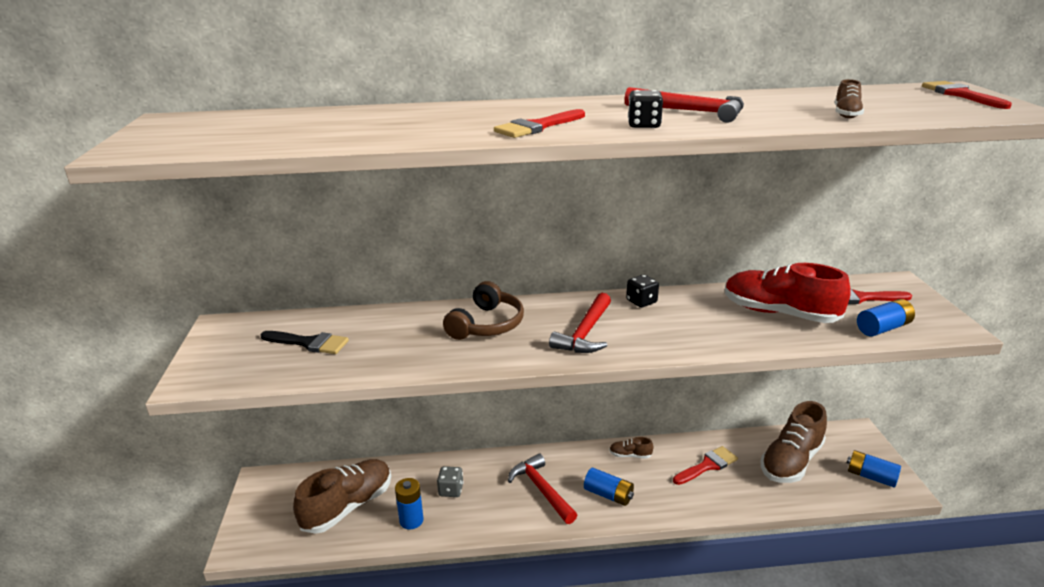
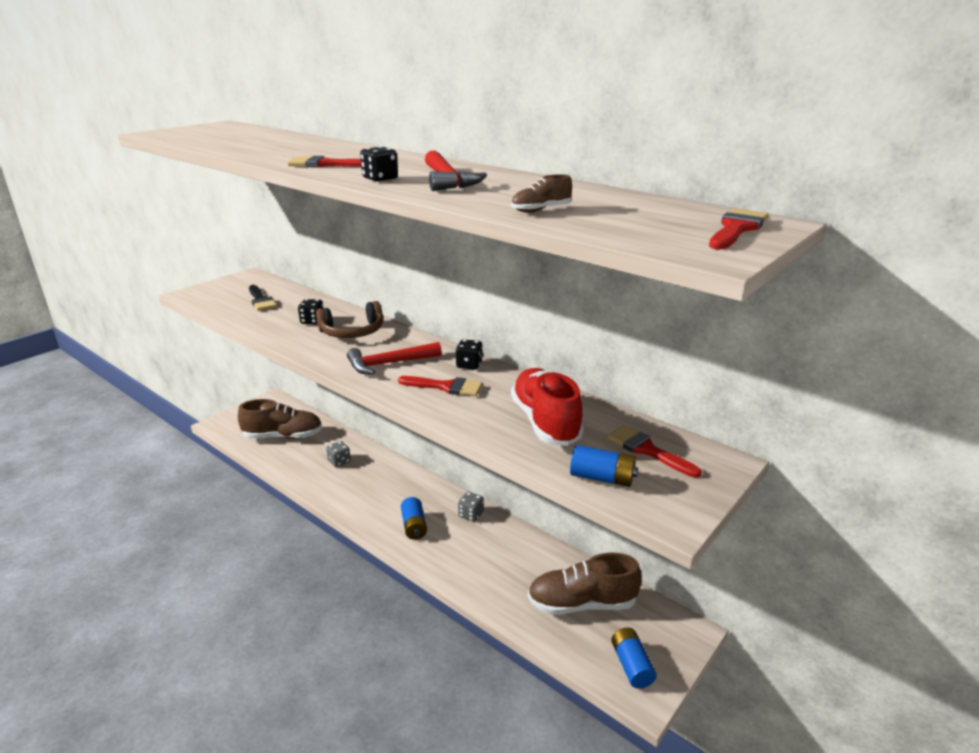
camera: 45 degrees right, 0 degrees up
(411, 520) = (296, 463): blue battery -> none
(423, 335) = (312, 321): none -> black dice
(541, 489) = (383, 495): red hammer -> none
(630, 455) = (471, 514): brown shoe -> grey dice
(707, 465) = (511, 558): red brush -> red brush (446, 387)

